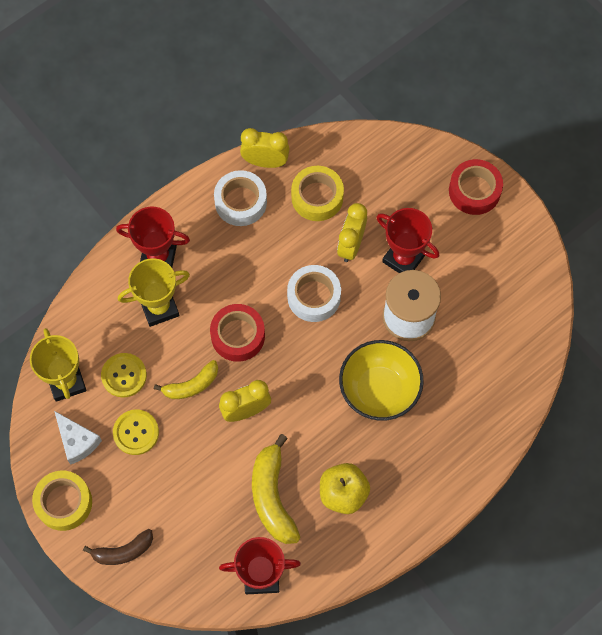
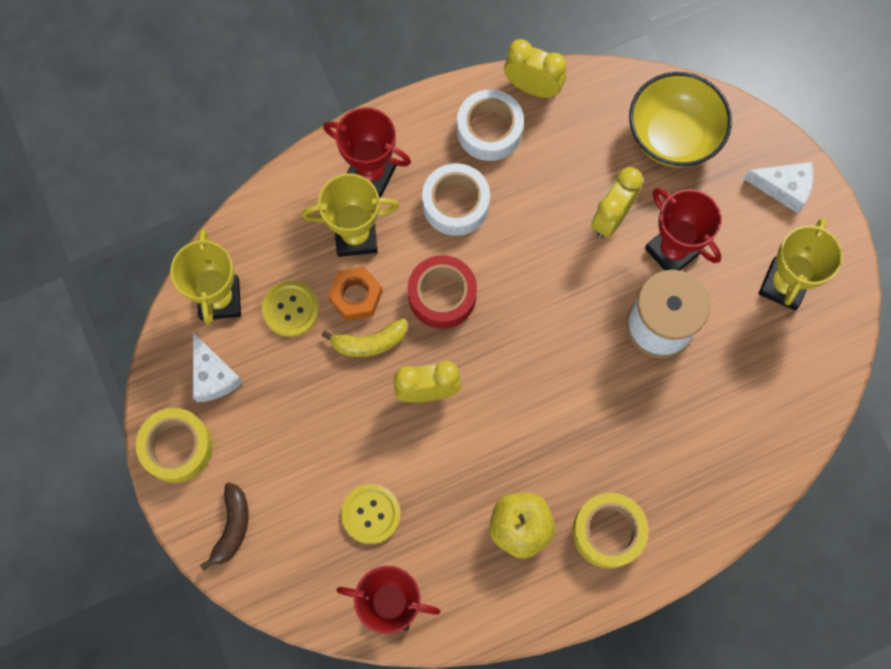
camera: 15 degrees right, 5 degrees up
(123, 551) = (232, 527): brown banana -> brown banana turned 75 degrees counterclockwise
(136, 432) = (286, 384): yellow button -> yellow button (371, 514)
(171, 353) = (356, 296): none -> orange nut
(272, 496) = (431, 508): yellow banana -> none
(314, 297) = (548, 270): white tape -> white tape (455, 204)
(317, 197) = (585, 147): yellow tape -> yellow tape (608, 532)
(379, 390) = (599, 409): yellow bowl -> yellow bowl (672, 136)
(474, 191) = (783, 188): red tape -> white cheese
(493, 263) = (783, 285): none -> yellow trophy

